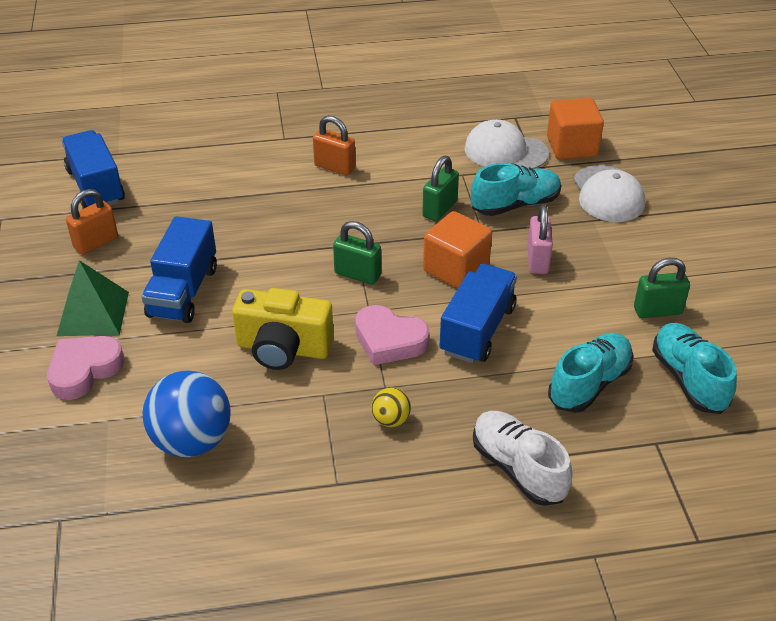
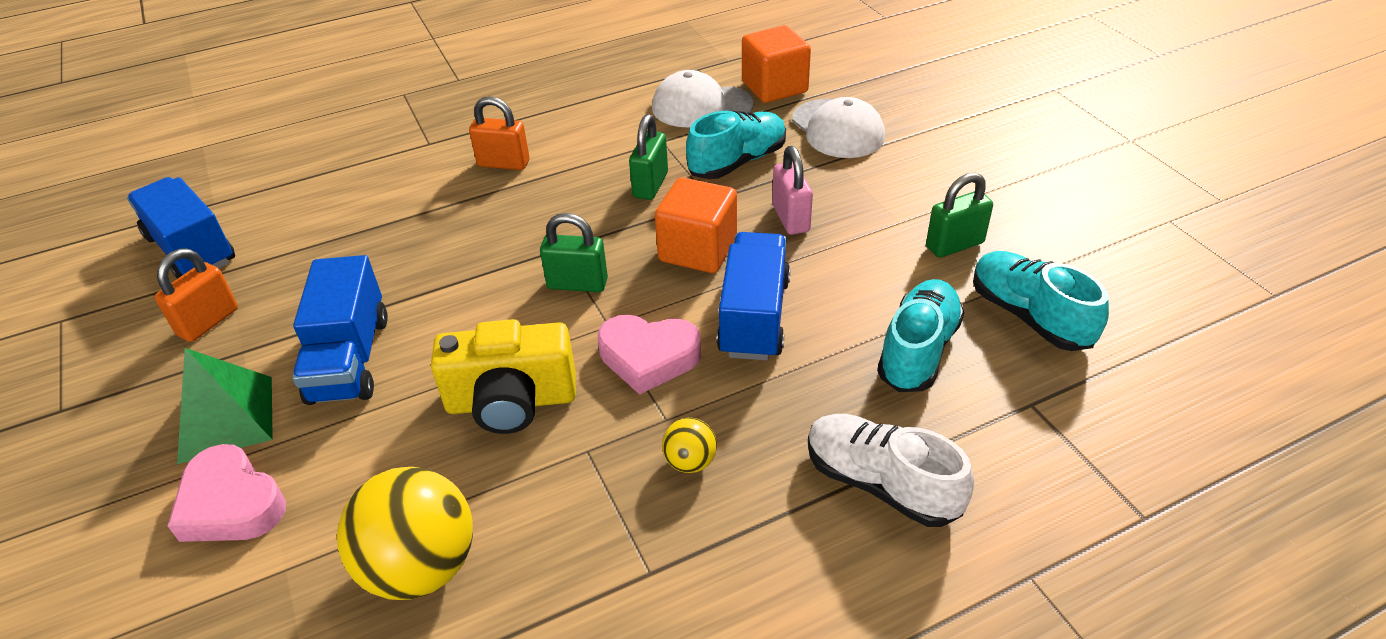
camera: 15 degrees left, 0 degrees up
(84, 370) = (231, 504): pink heart -> pink heart turned 75 degrees counterclockwise
(192, 441) = (421, 567): blue ball -> yellow ball

